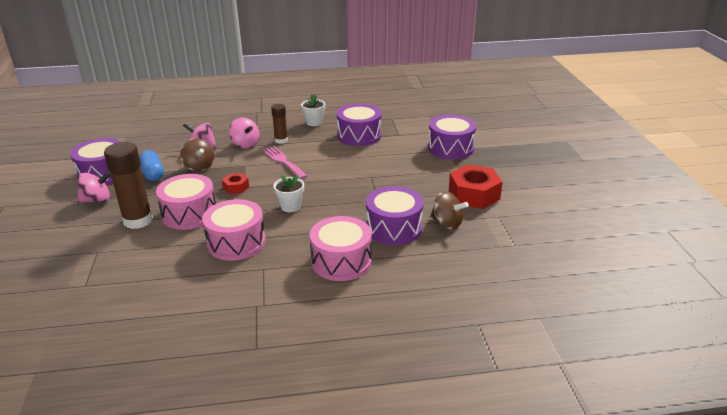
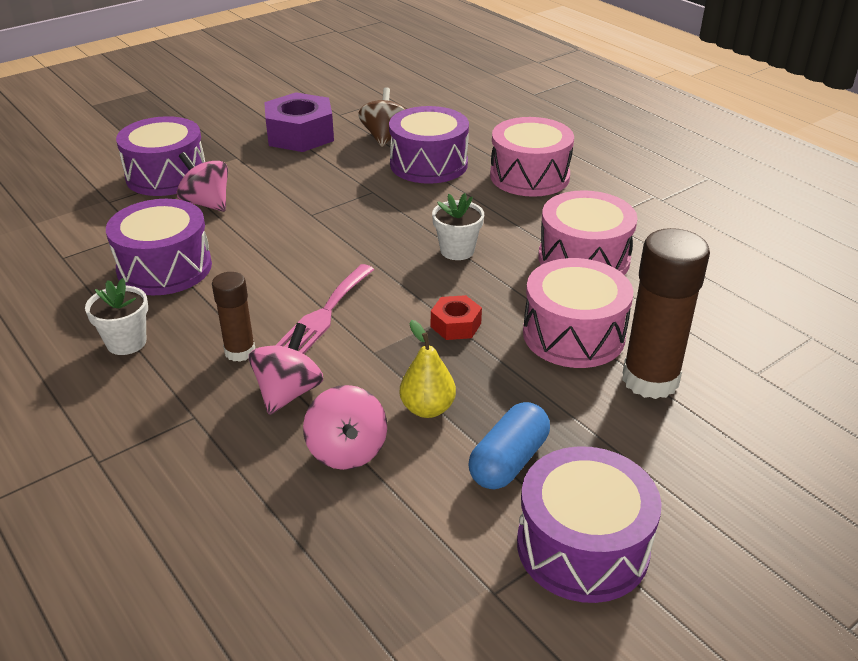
camera: 120 degrees left, 5 degrees up
(97, 200) = (664, 478): pink spinning top -> pink spinning top (206, 203)
(199, 167) = (427, 408): brown spinning top -> yellow pear
(474, 194) = (300, 135): red nut -> purple nut

